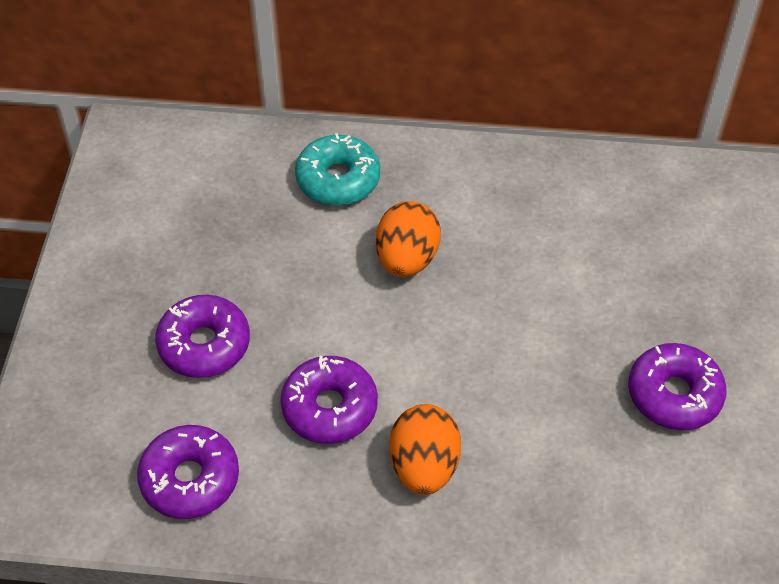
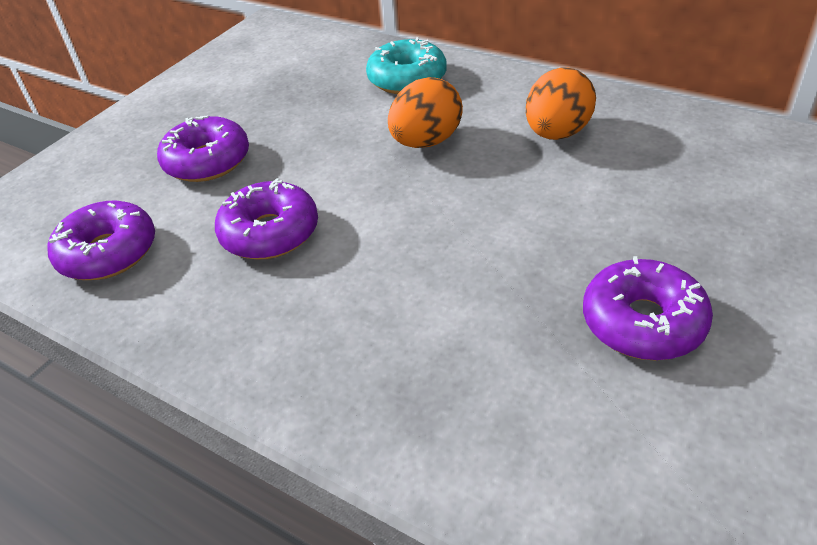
camera: 30 degrees right, 10 degrees down
(424, 466) = (319, 306): orange egg -> orange egg (557, 133)

